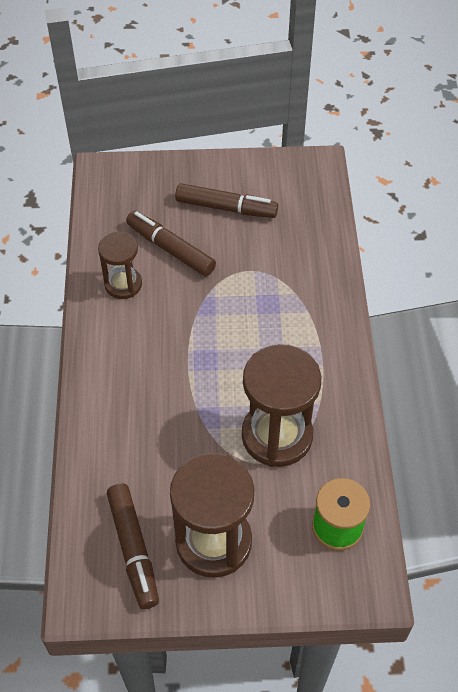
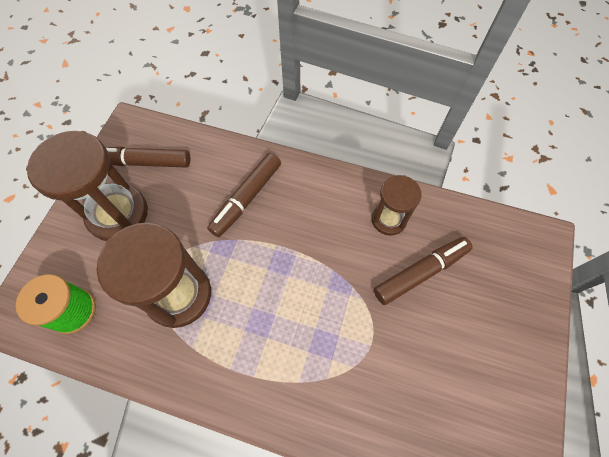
camera: 110 degrees right, 10 degrees up
(226, 208) = (466, 348): brown marker -> brown marker (246, 198)

